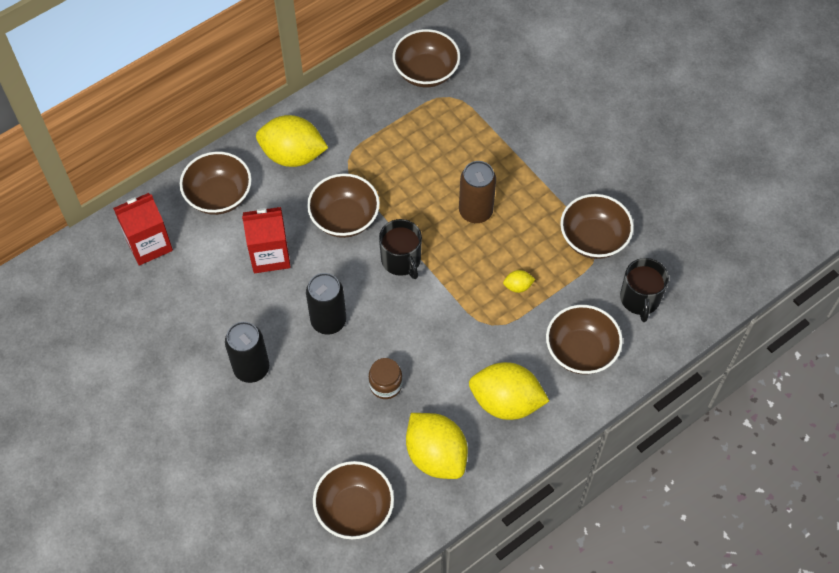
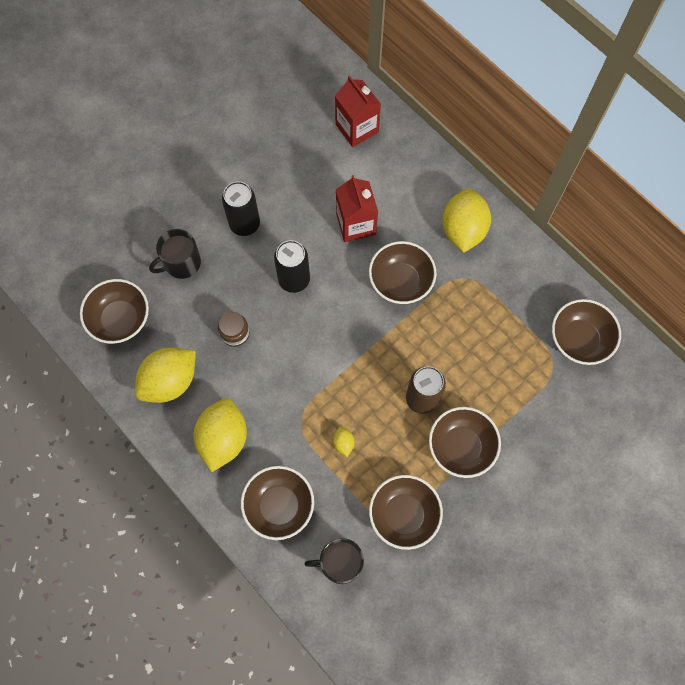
camera: 85 degrees right, 10 degrees up
(219, 196) = (411, 175): brown bowl -> brown bowl (461, 447)
(401, 260) = (361, 335): black mug -> black mug (181, 263)

